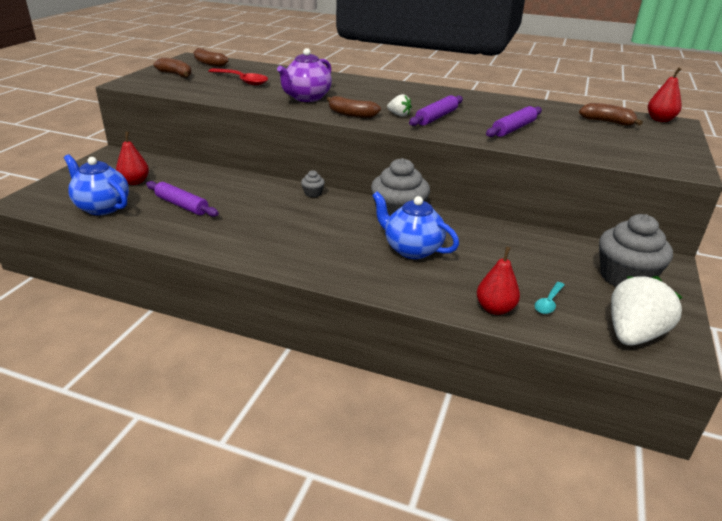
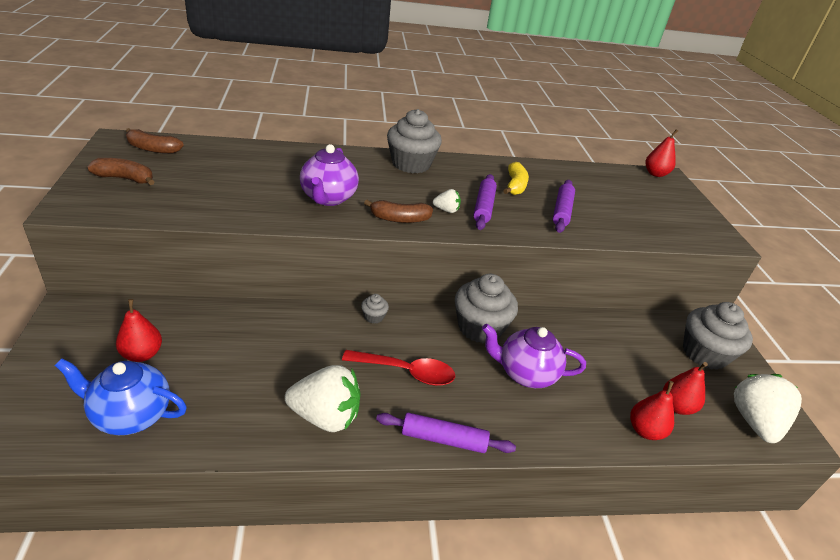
camera: 30 degrees left, 5 degrees up
(182, 205) = (237, 379): purple rolling pin -> purple rolling pin (443, 439)
(223, 236) = (325, 416): none -> white strawberry
(242, 81) = (225, 178): red spoon -> red spoon (406, 372)
(400, 88) = (411, 164): none -> grey cupcake
(411, 249) = (525, 373): blue teapot -> purple teapot
(484, 110) = (515, 186): none -> yellow banana
(548, 303) = (676, 406): turquoise spoon -> red pear
(607, 122) = (622, 185): brown banana -> none

